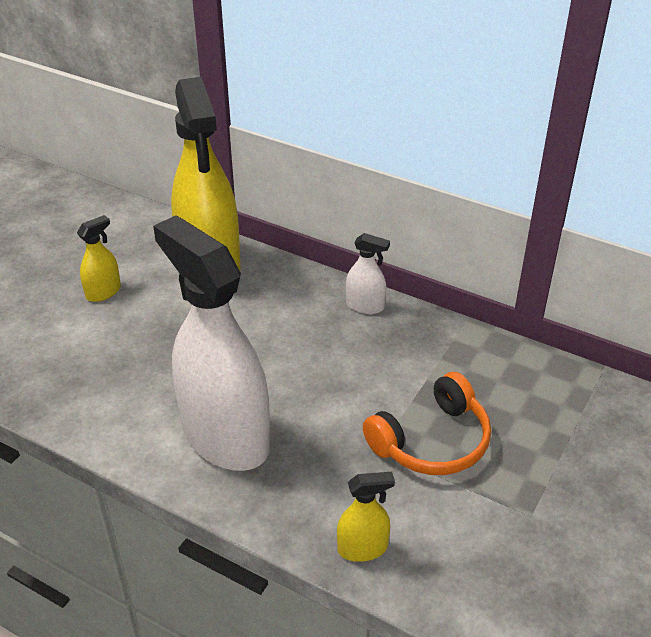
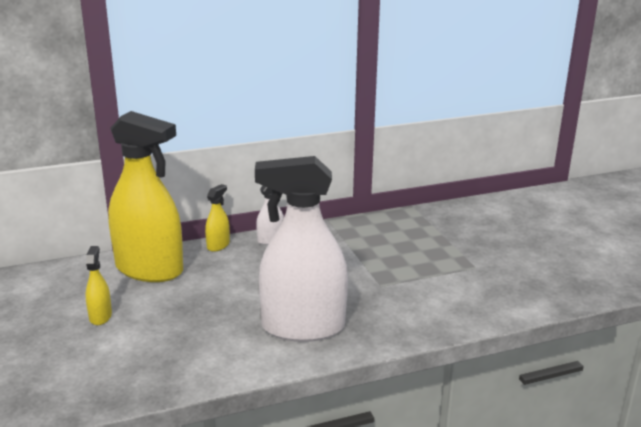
camera: 50 degrees left, 15 degrees down
(362, 548) = (440, 321): yellow spray bottle -> yellow spray bottle (218, 245)
(432, 441) = (396, 269): orange headphones -> none

